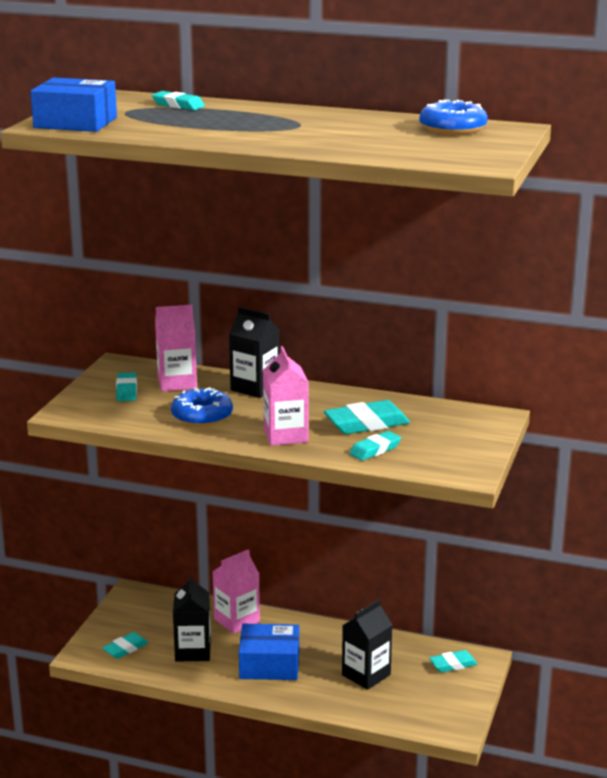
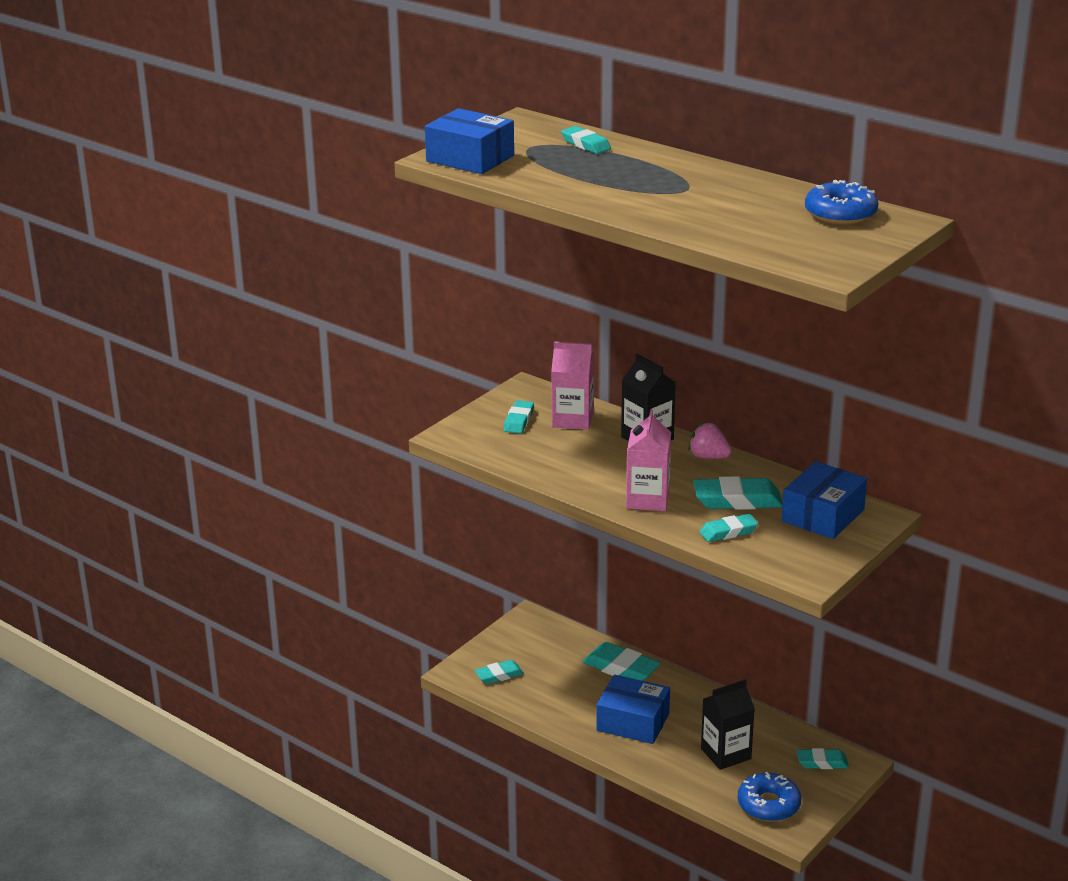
camera: 20 degrees right, 5 degrees up
(193, 651) = (563, 691): black carton -> none
(202, 416) = (577, 463): blue donut -> blue donut (768, 805)
(236, 620) = (621, 668): pink carton -> turquoise eraser
(319, 394) = (708, 457): none -> pink strawberry
(449, 424) = (823, 515): none -> blue box

